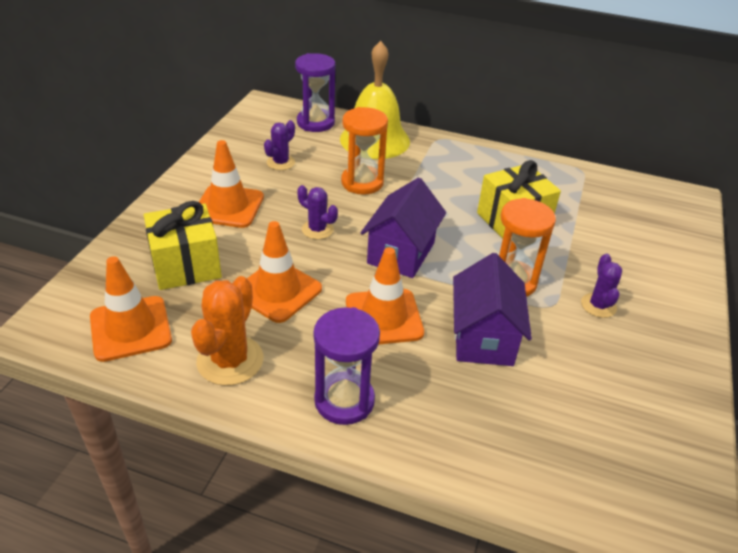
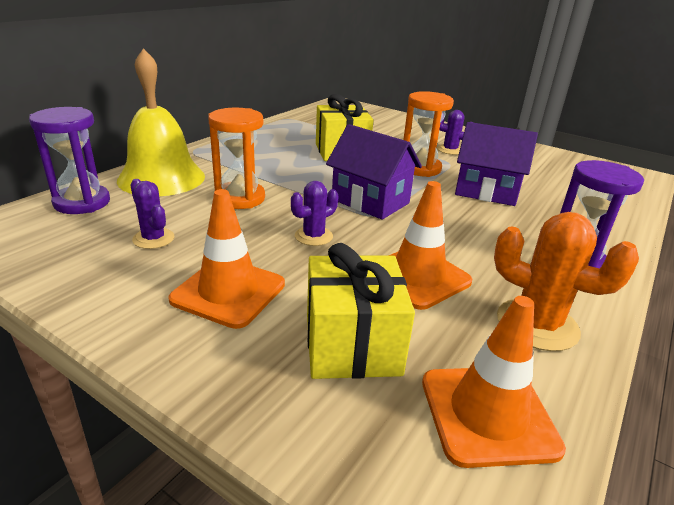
camera: 75 degrees left, 10 degrees down
(384, 317) = (462, 225): orange traffic cone -> none

